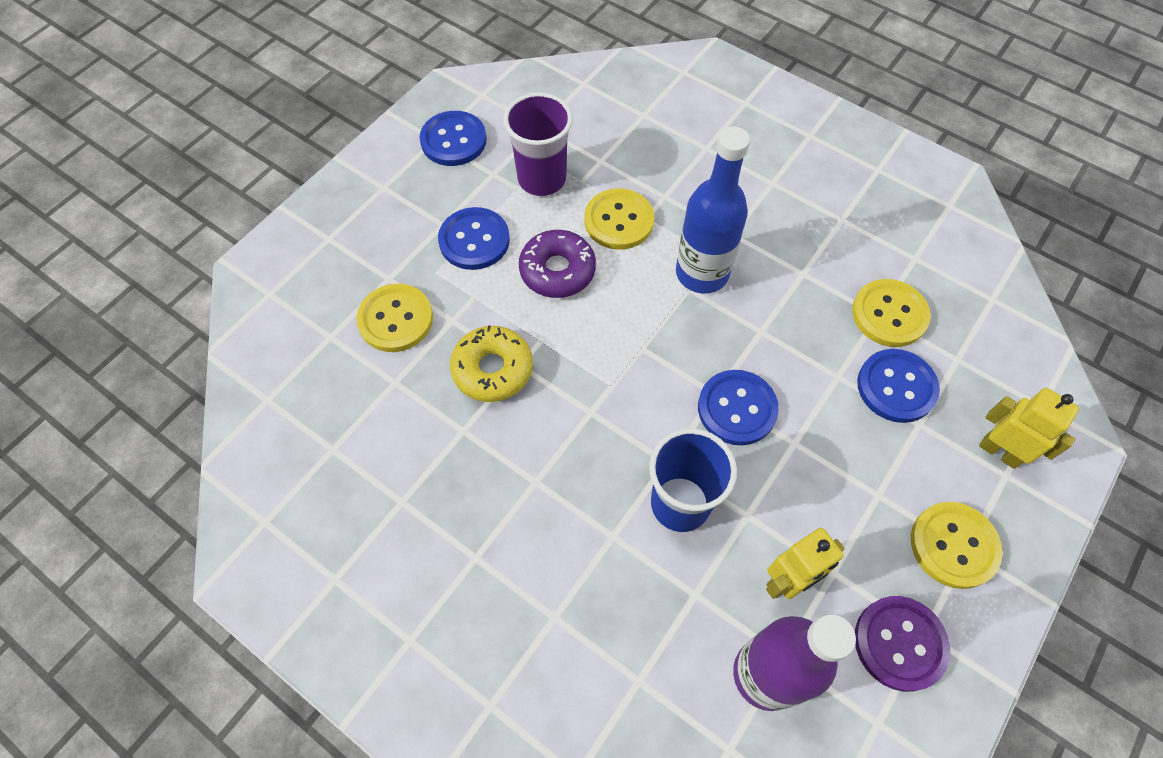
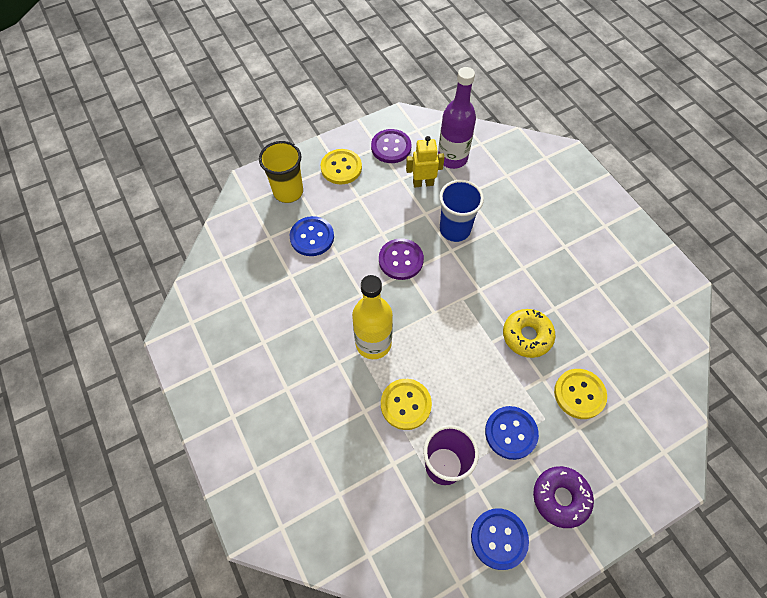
camera: 155 degrees left, 0 degrees up
(557, 270) = (463, 384): purple donut -> purple donut (560, 498)
(702, 273) = (373, 343): blue bottle -> yellow bottle
(737, 408) = (401, 260): blue button -> purple button
(889, 314) = (284, 273): yellow button -> none
(999, 451) = (288, 192): yellow robot -> yellow cup

